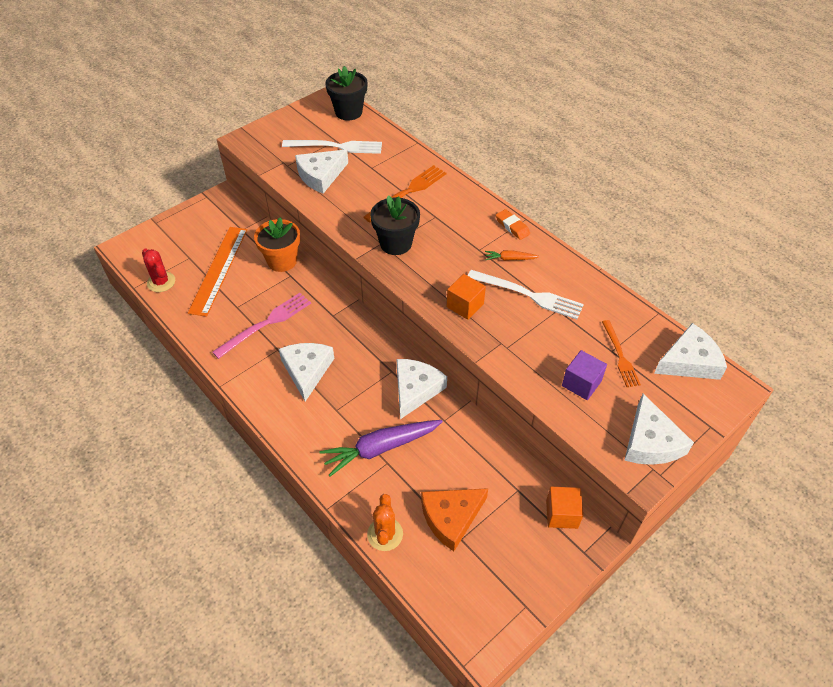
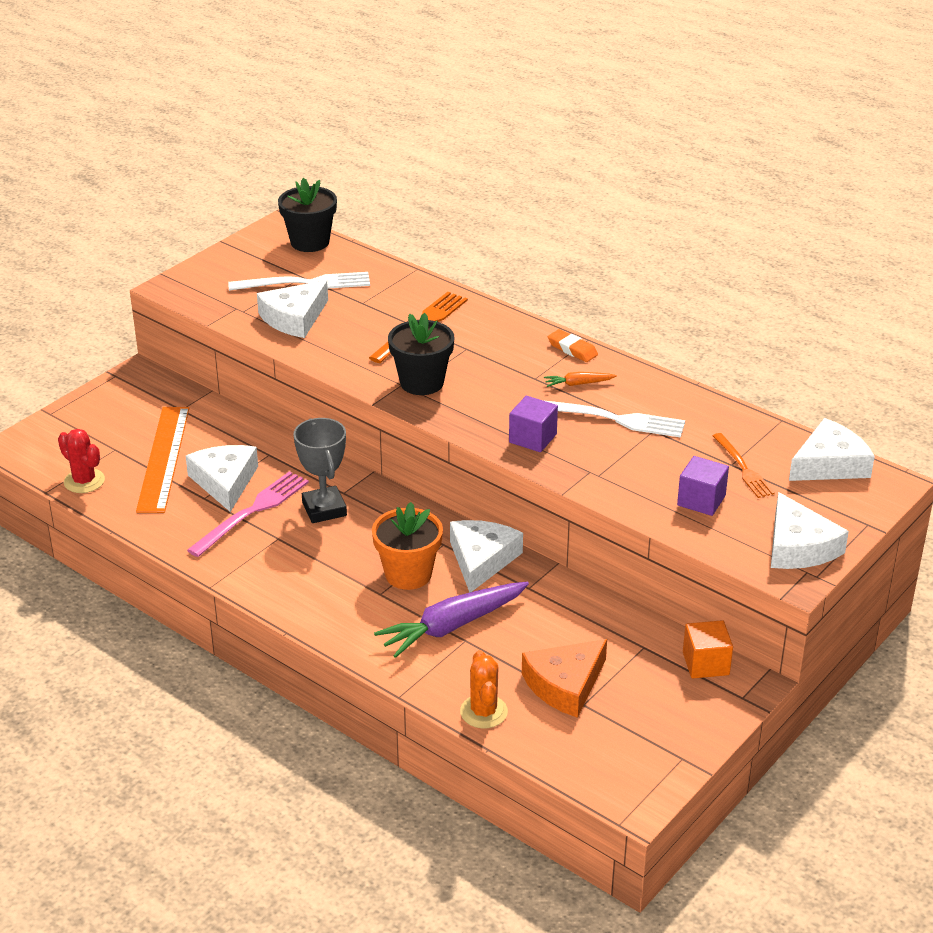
camera: 10 degrees left, 15 degrees down
(282, 261) = (252, 439): orange flower pot -> orange flower pot (408, 574)
(307, 370) = (326, 556): white cheese -> white cheese (225, 482)
(316, 328) = (324, 509): none -> grey trophy
(465, 305) = (532, 438): orange cube -> purple cube

